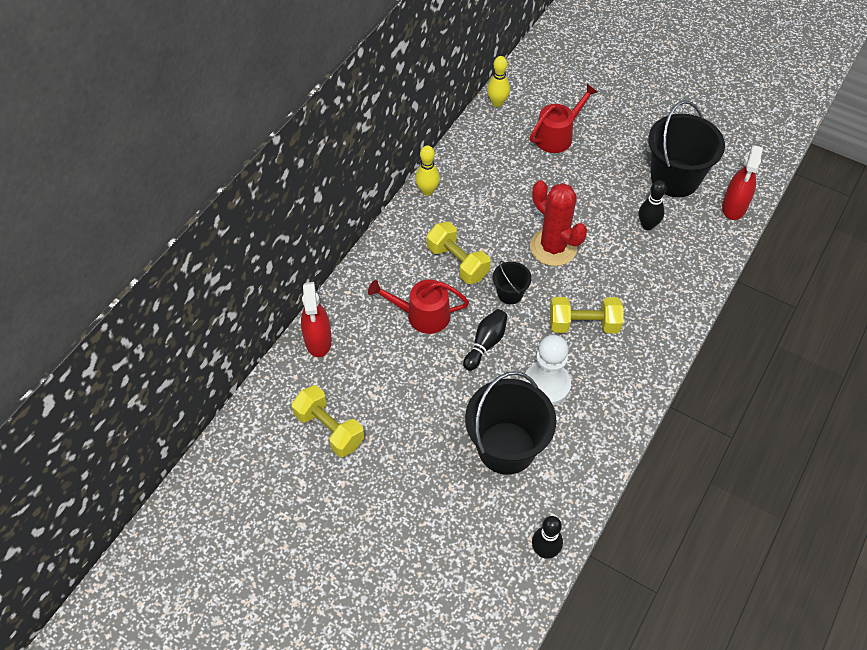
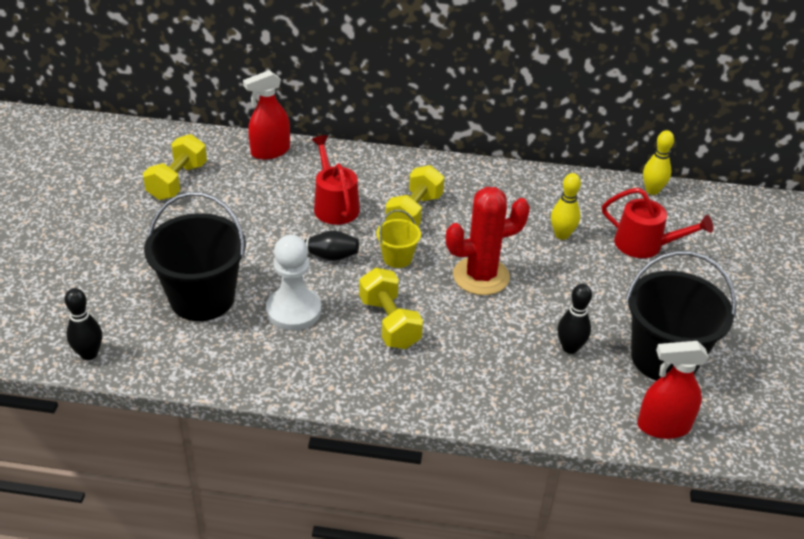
camera: 65 degrees right, 15 degrees down
(427, 191) = (491, 172): yellow bowling pin -> yellow bowling pin (562, 235)
(510, 293) = (397, 258): black bucket -> yellow bucket
(553, 247) = (481, 276): red cactus -> red cactus turned 45 degrees clockwise

